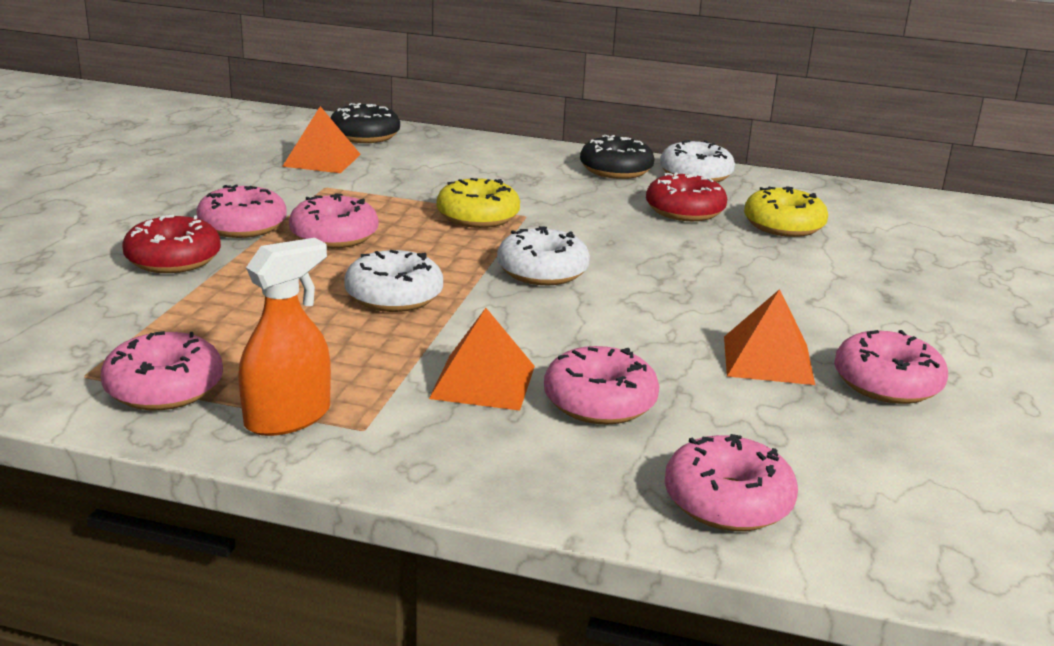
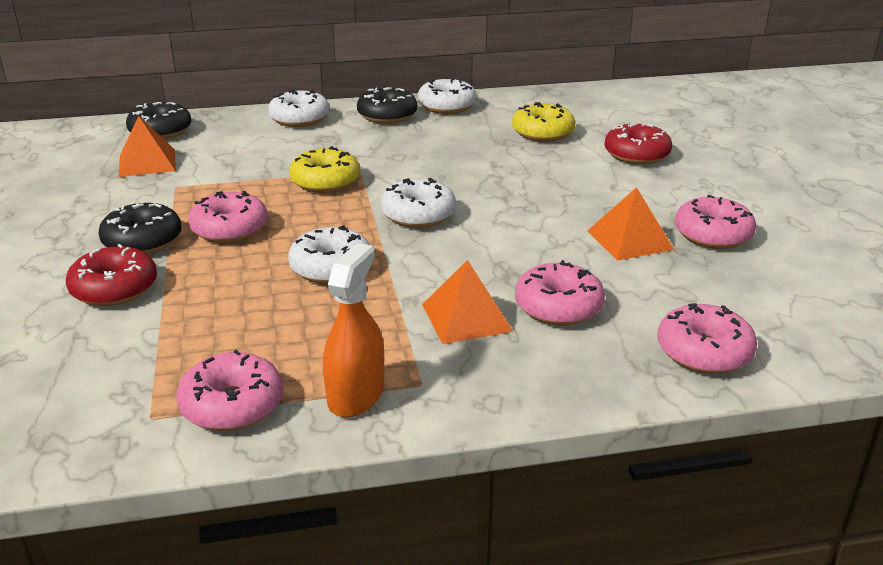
camera: 25 degrees left, 5 degrees up
(242, 226) = (142, 241): pink donut -> black donut
(516, 153) = (299, 119): none -> white donut
(684, 211) = (467, 138): red donut -> red donut (636, 154)

